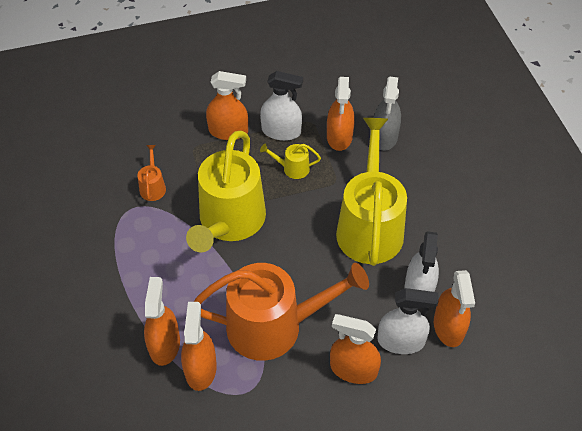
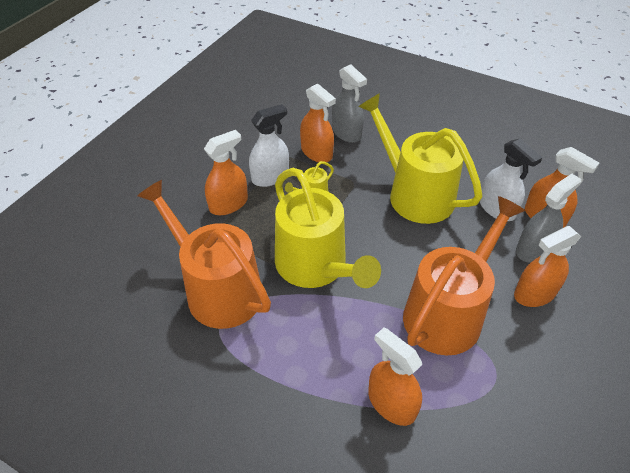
camera: 45 degrees left, 5 degrees down
(153, 187) = (218, 289): orange watering can -> orange watering can, size x2.47
(200, 369) = (443, 394): orange spray bottle -> none
(401, 341) = (533, 249): white spray bottle -> grey spray bottle

